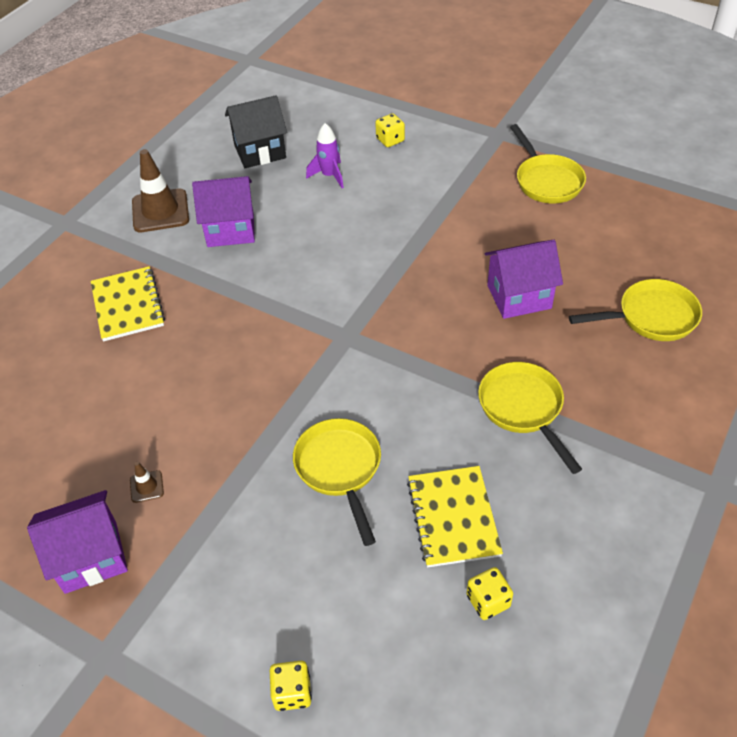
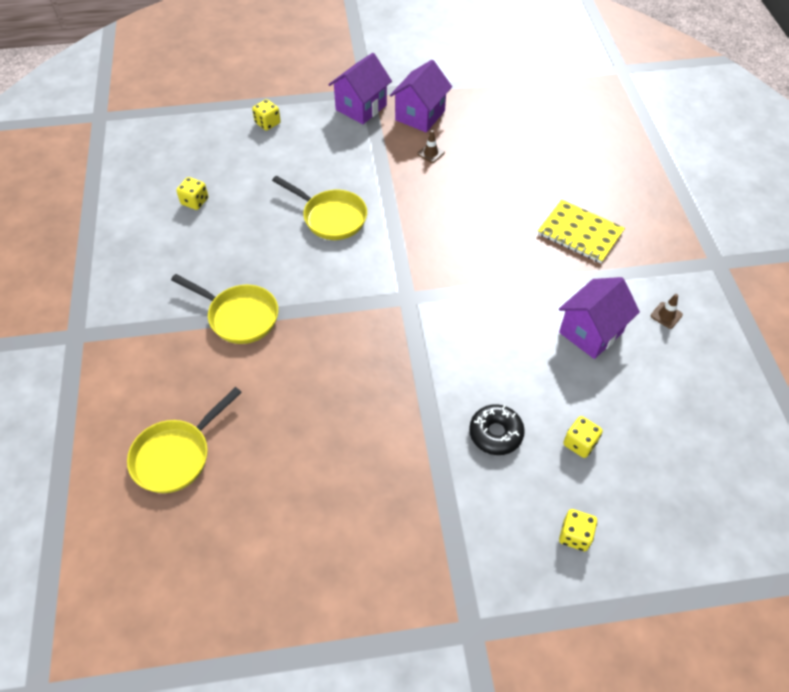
camera: 140 degrees right, 5 degrees up
(160, 211) = (666, 315): brown traffic cone -> brown traffic cone, size x0.45
(260, 151) = (675, 432): black house -> none
(329, 176) = (579, 443): purple rocket -> yellow dice
(380, 208) = (495, 433): none -> black donut
(453, 517) = (242, 229): yellow notebook -> none
(519, 297) = (301, 410): purple house -> purple house (361, 107)
(546, 181) = (366, 579): yellow pan -> none

